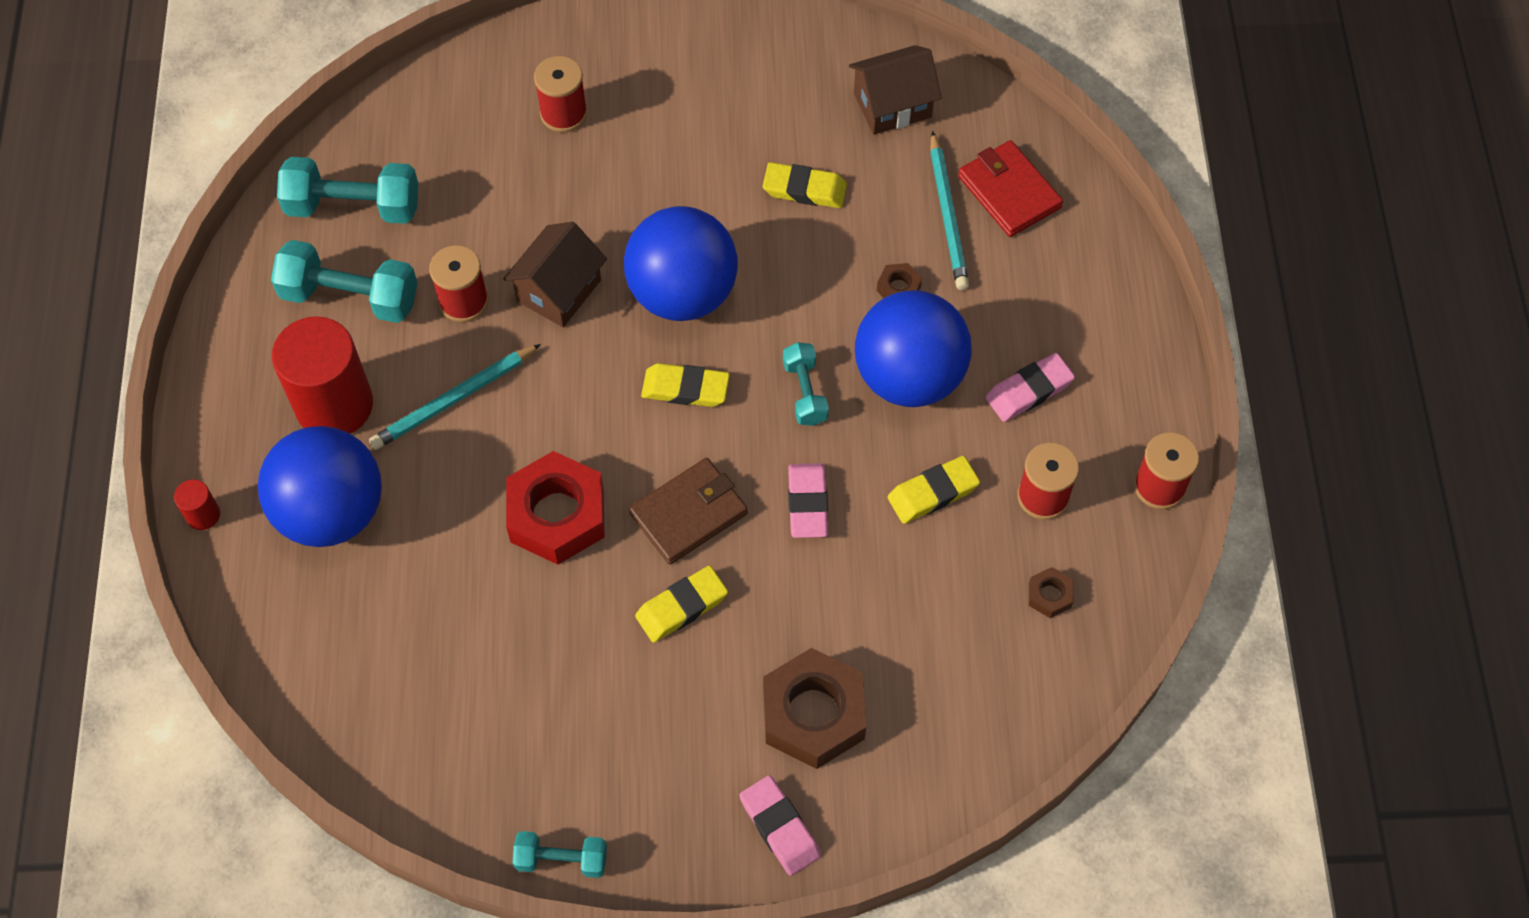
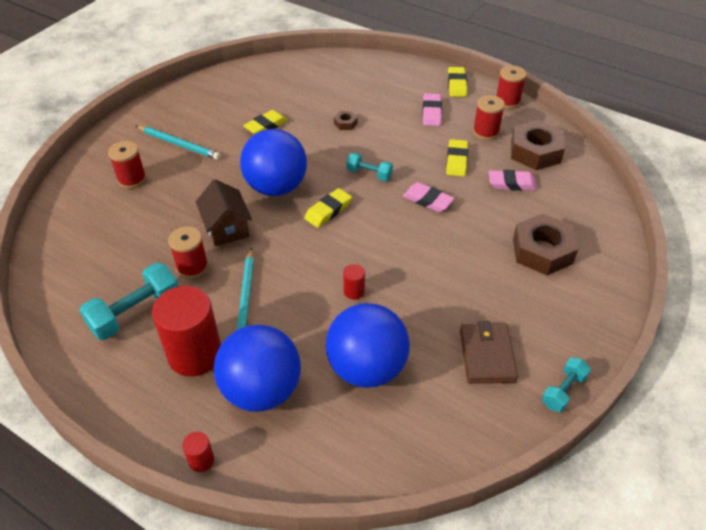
camera: 55 degrees left, 15 degrees down
(353, 206) = (83, 283): turquoise dumbbell -> none
(557, 515) = (354, 291): red nut -> red cylinder
(681, 607) = (447, 269): yellow eraser -> yellow eraser (456, 85)
(689, 513) = (397, 242): brown wallet -> brown wallet (487, 355)
(779, 827) = (597, 292): pink eraser -> pink eraser (511, 183)
(892, 105) = (255, 84): brown house -> none
(909, 377) = (392, 140): blue ball -> blue ball (367, 368)
(948, 215) = (325, 94): turquoise pencil -> turquoise pencil (179, 144)
(1009, 192) = (332, 75): red wallet -> none
(1050, 595) = (535, 152): brown nut -> brown nut, size x2.27

